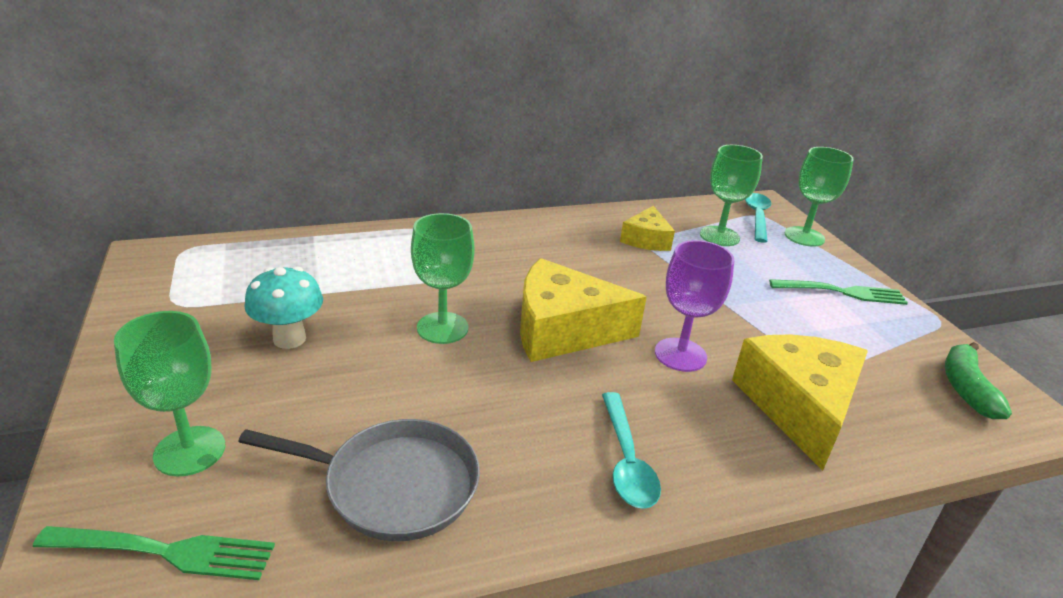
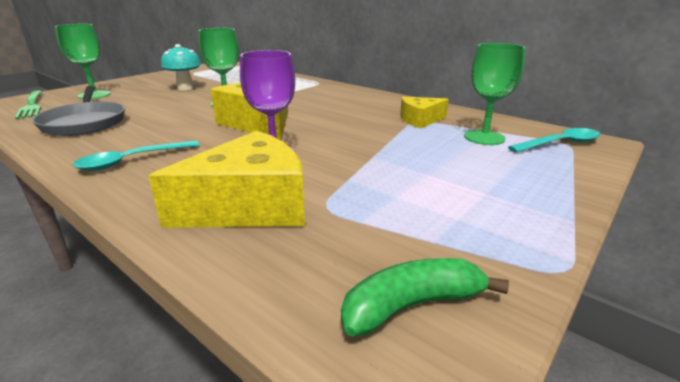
camera: 60 degrees right, 5 degrees down
(804, 236) = (576, 167): green goblet -> none
(841, 292) = (497, 199): green fork -> none

